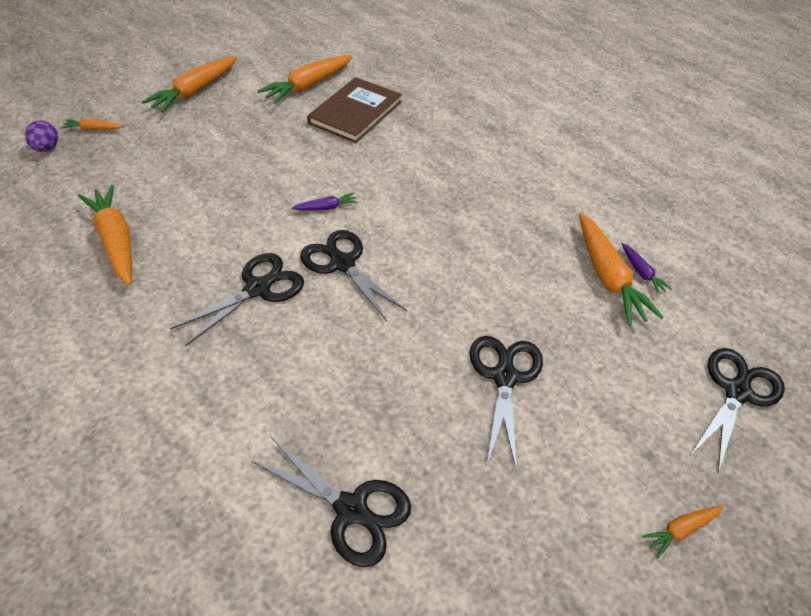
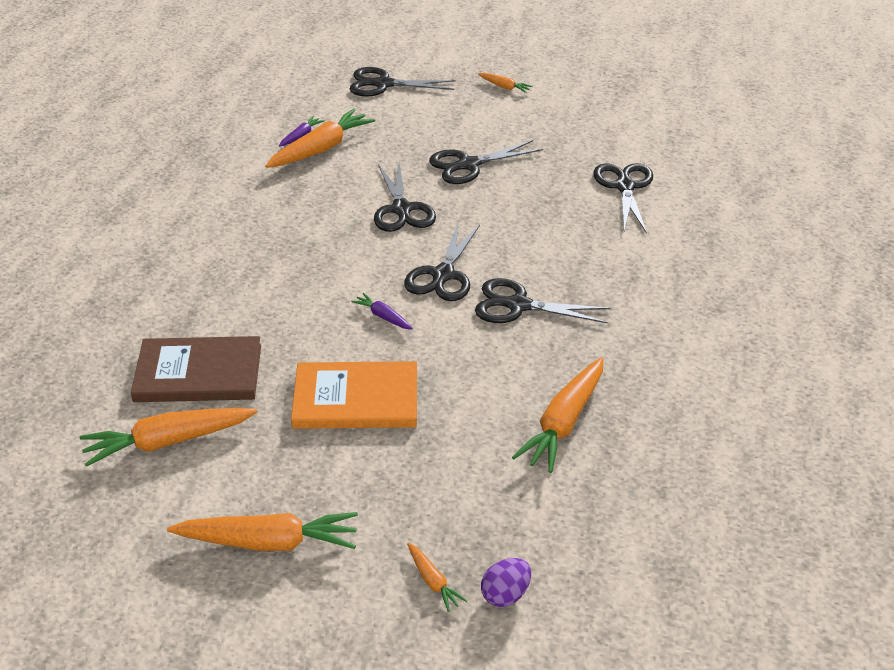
camera: 120 degrees left, 10 degrees down
(259, 160) = (356, 399): none -> orange book
(308, 86) = (168, 442): orange carrot -> orange carrot turned 150 degrees clockwise
(461, 284) = (401, 209): none -> black scissors

